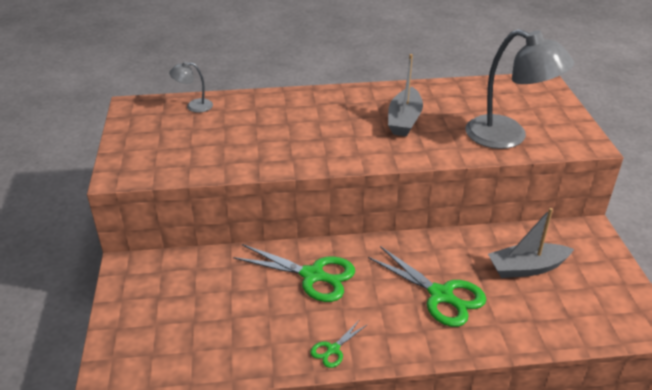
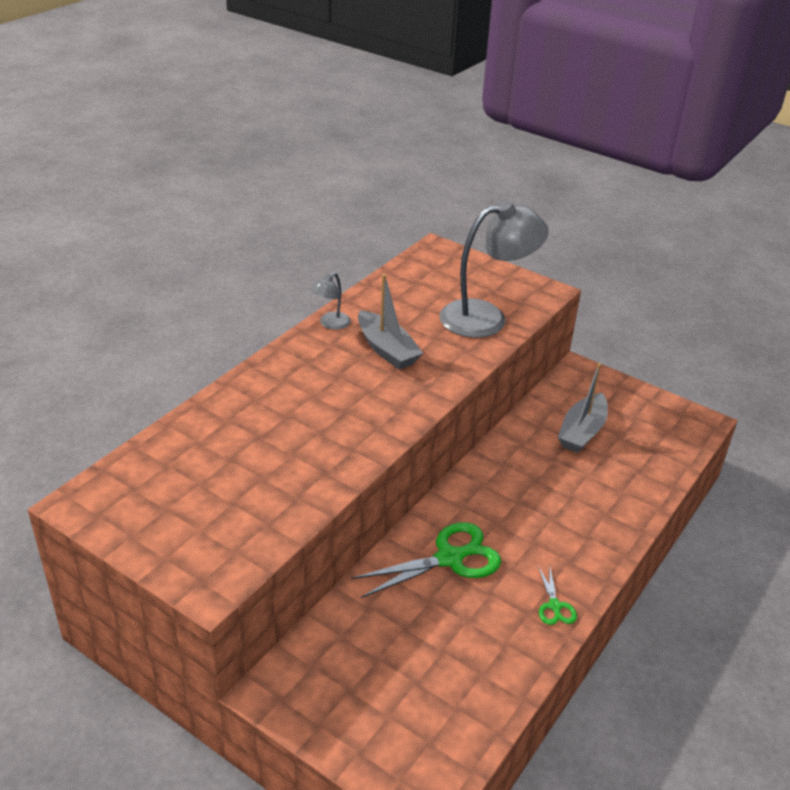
camera: 50 degrees left, 0 degrees up
(194, 106) = (157, 458): grey lamp -> grey lamp (330, 324)
(441, 295) = (560, 498): green scissors -> none

